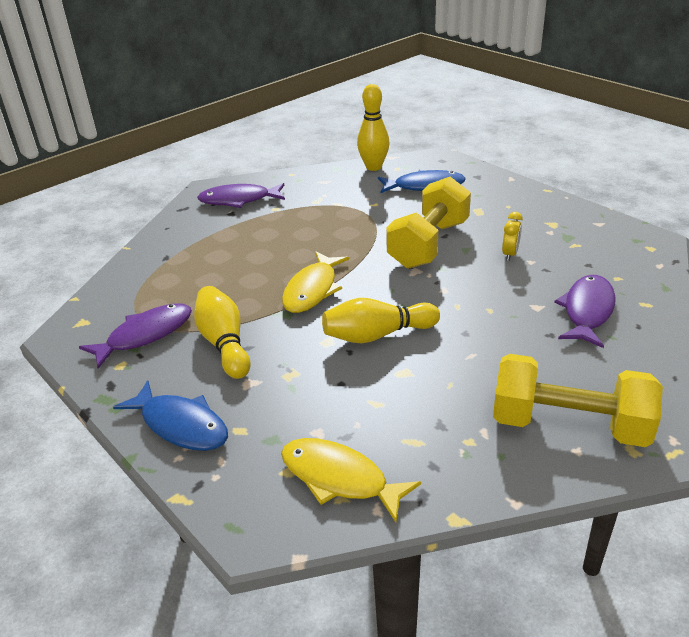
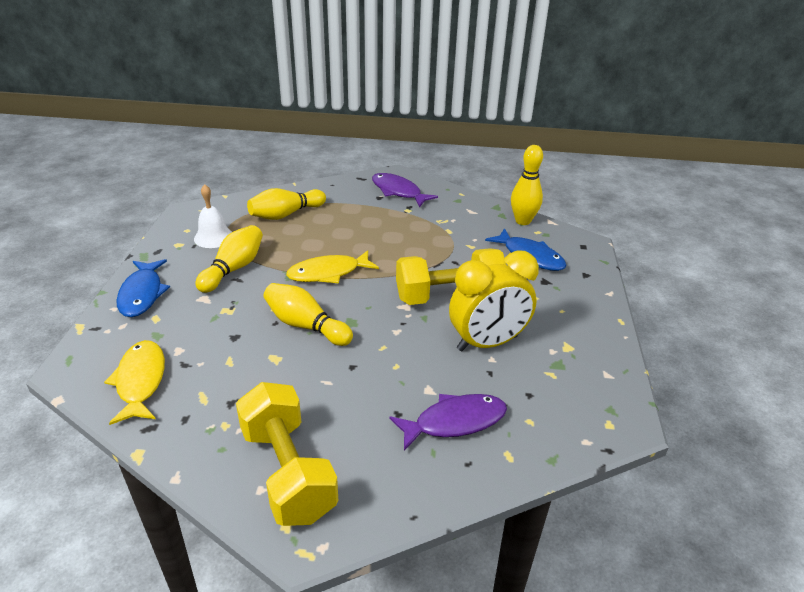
camera: 45 degrees right, 0 degrees up
(145, 335) = (214, 237): purple fish -> white bell
(176, 274) = (285, 214): none -> yellow bowling pin
(510, 254) = (487, 343): yellow clock -> yellow clock, size x2.39

